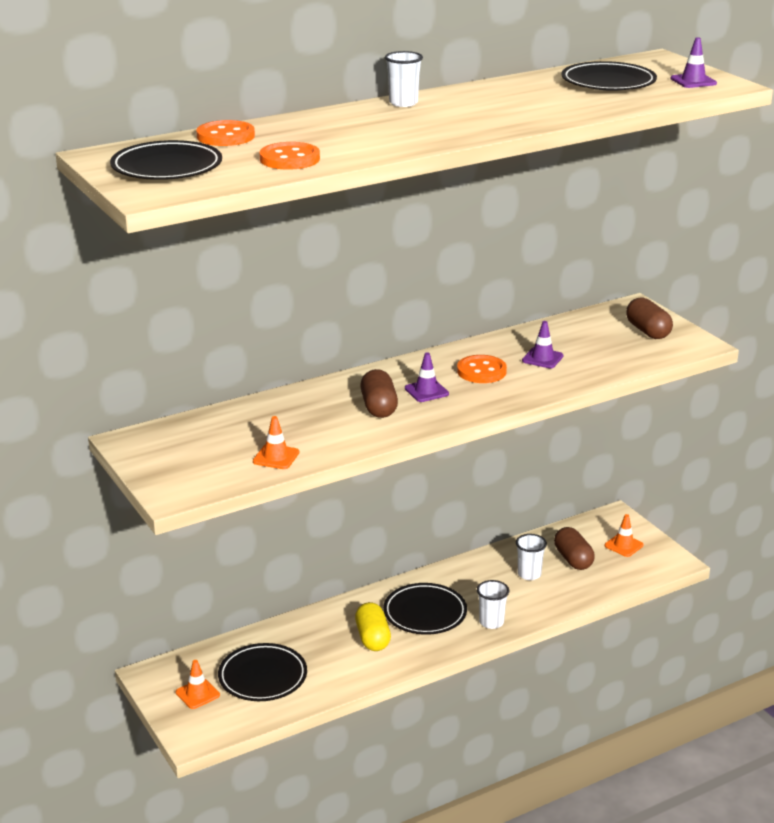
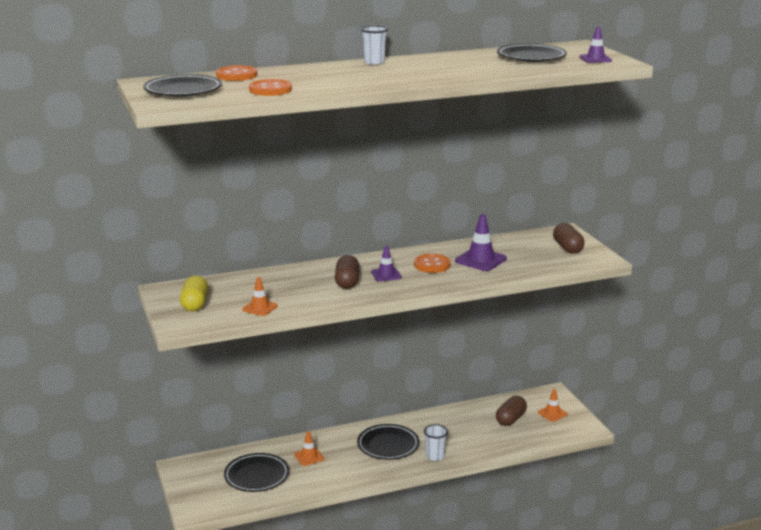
camera: 10 degrees right, 5 degrees down
(197, 694) = (207, 482): orange traffic cone -> orange traffic cone (309, 457)
(372, 638) = (344, 458): yellow capsule -> yellow capsule (195, 304)
(529, 574) = (474, 426): white cup -> none
(542, 358) = (480, 260): purple traffic cone -> purple traffic cone, size x1.61
(573, 559) = (510, 419): brown capsule -> brown capsule turned 45 degrees clockwise

